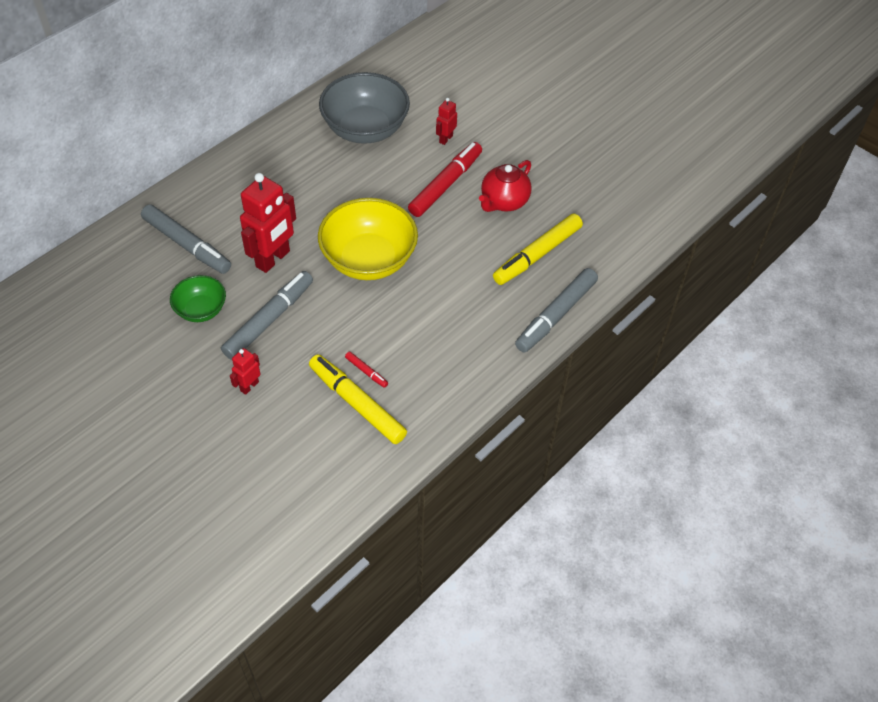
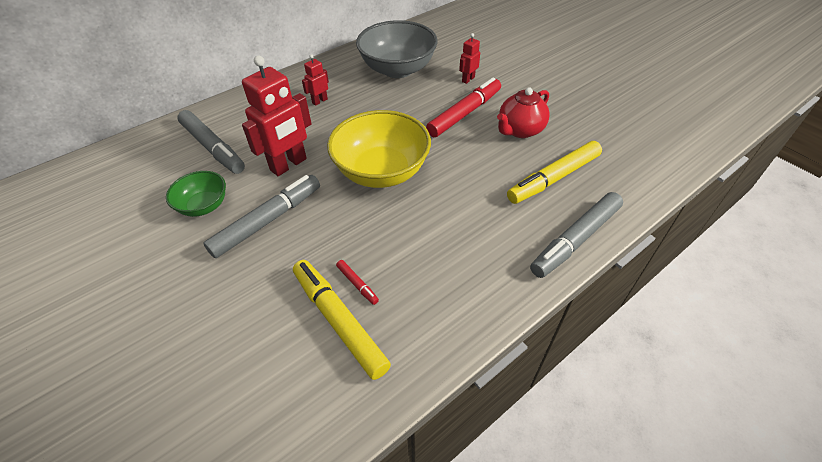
camera: 10 degrees right, 5 degrees down
(249, 386) = (224, 289): red robot -> red robot (319, 101)

